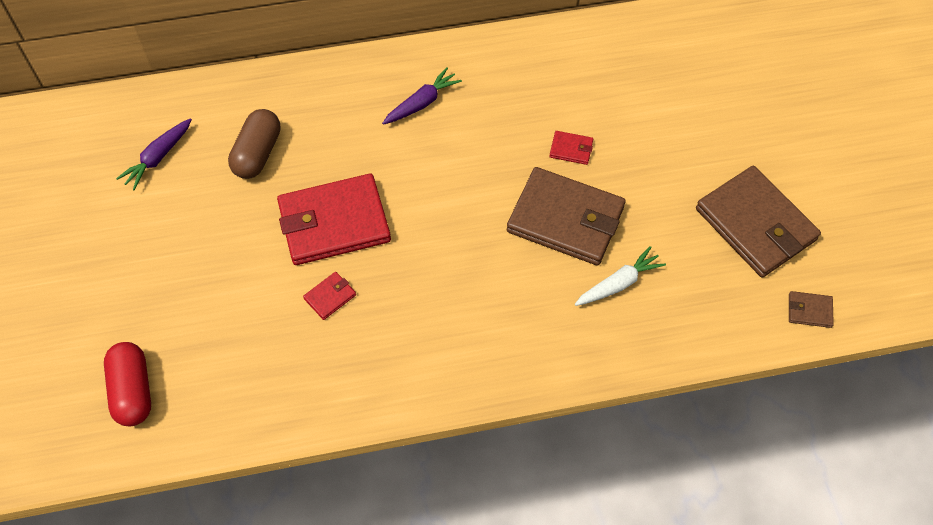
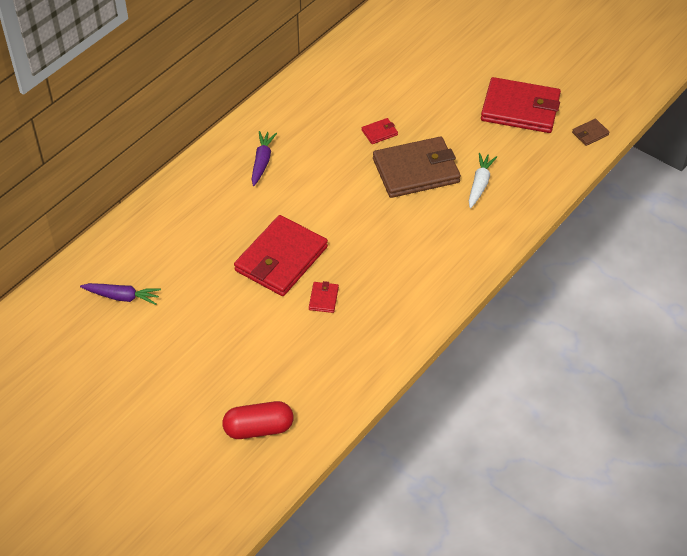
camera: 40 degrees left, 10 degrees down
(133, 391) = (258, 428): red capsule -> red capsule turned 45 degrees counterclockwise
(158, 157) = (122, 297): purple carrot -> purple carrot turned 75 degrees counterclockwise
(257, 153) = (187, 253): brown capsule -> none
(755, 224) = (520, 109): brown wallet -> red wallet

